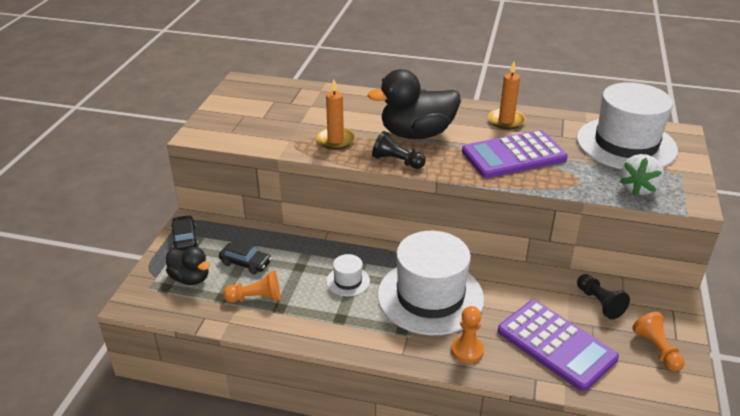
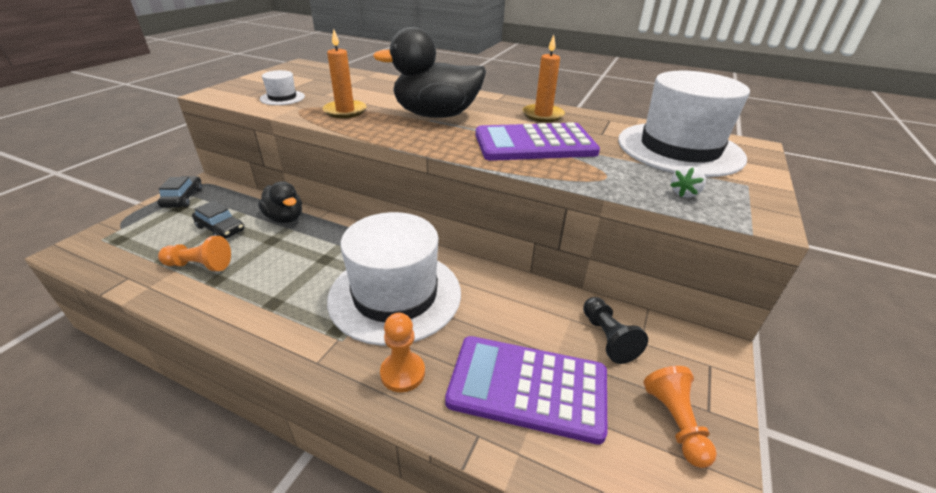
camera: 10 degrees right, 0 degrees up
(190, 278) = (152, 235): black duck -> black duck (285, 218)
(348, 281) = (312, 263): white hat -> white hat (282, 98)
(397, 161) = (395, 134): black pawn -> none
(556, 345) = (527, 387): purple calculator -> purple calculator turned 135 degrees clockwise
(638, 188) = (684, 193): white strawberry -> white strawberry, size x0.56

